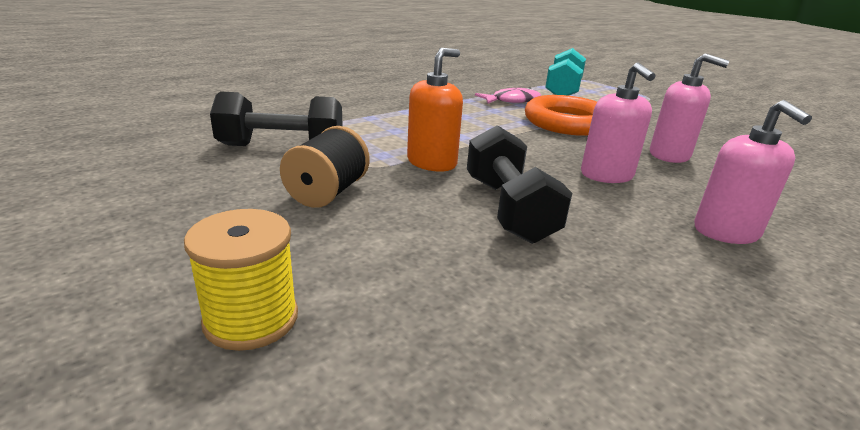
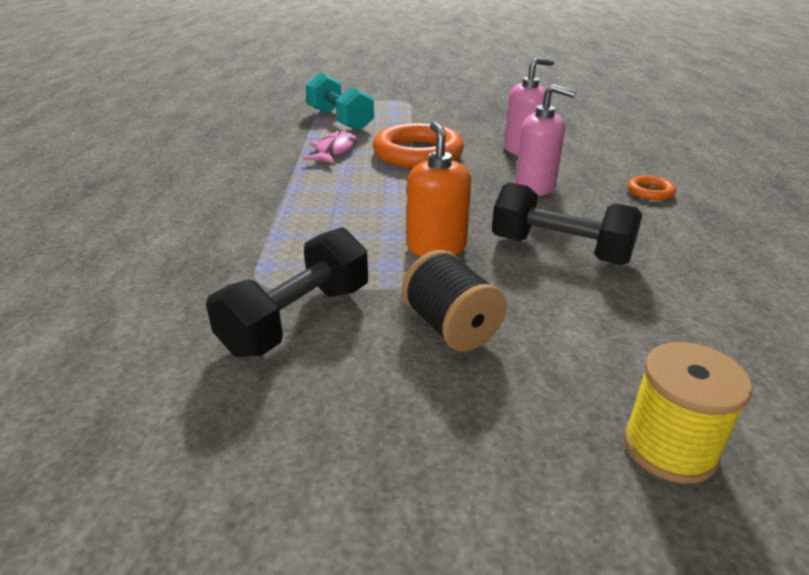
camera: 50 degrees left, 5 degrees up
(726, 232) = (650, 192): pink soap dispenser -> orange ring

